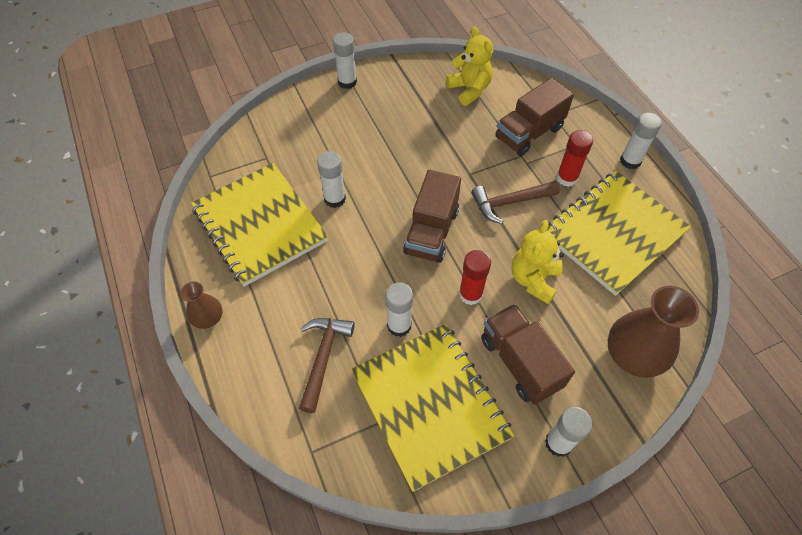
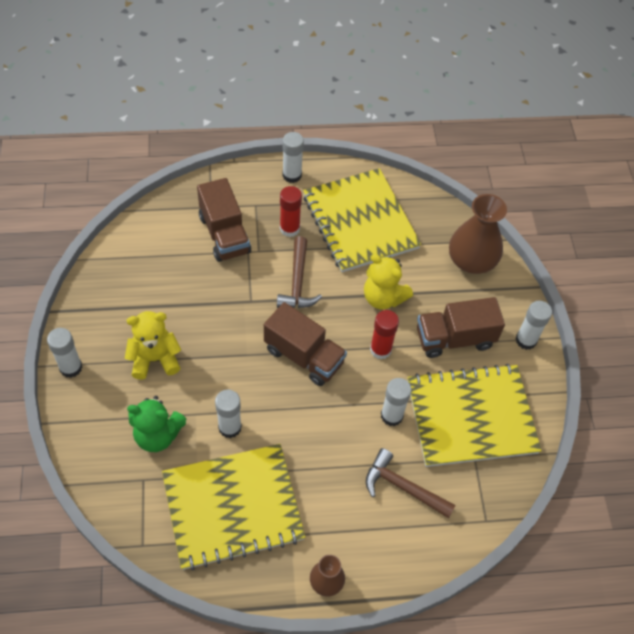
camera: 75 degrees left, 0 degrees up
(309, 153) = (157, 435): none -> green teddy bear
(469, 89) = (143, 260): yellow teddy bear -> yellow teddy bear (155, 359)

